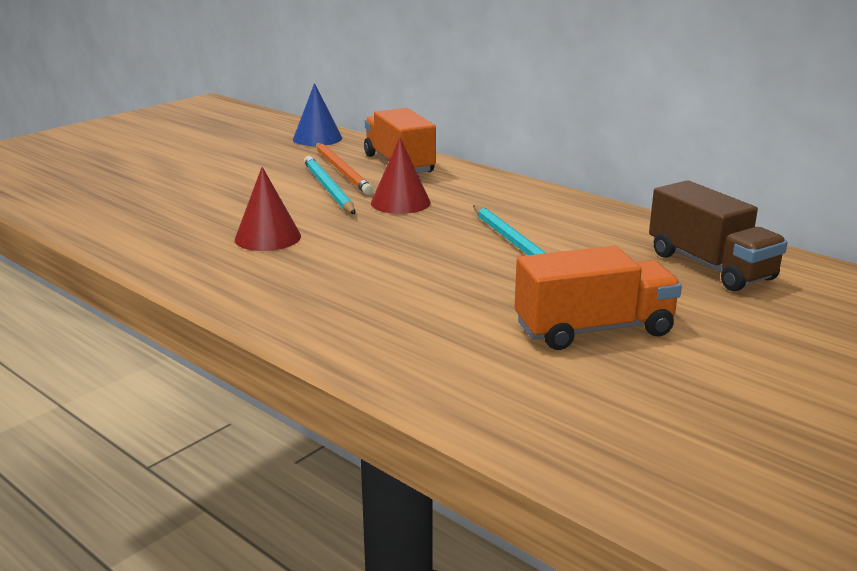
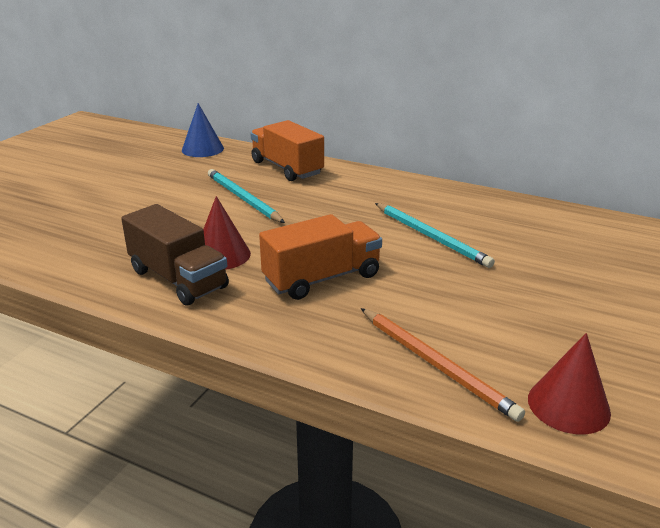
camera: 15 degrees left, 5 degrees up
(342, 171) = (244, 180): orange pencil -> orange pencil (436, 364)
(400, 202) = (312, 206): red cone -> red cone (568, 405)
(594, 329) = (539, 310): orange truck -> orange truck (322, 278)
(710, 266) = (582, 238): brown truck -> brown truck (178, 279)

